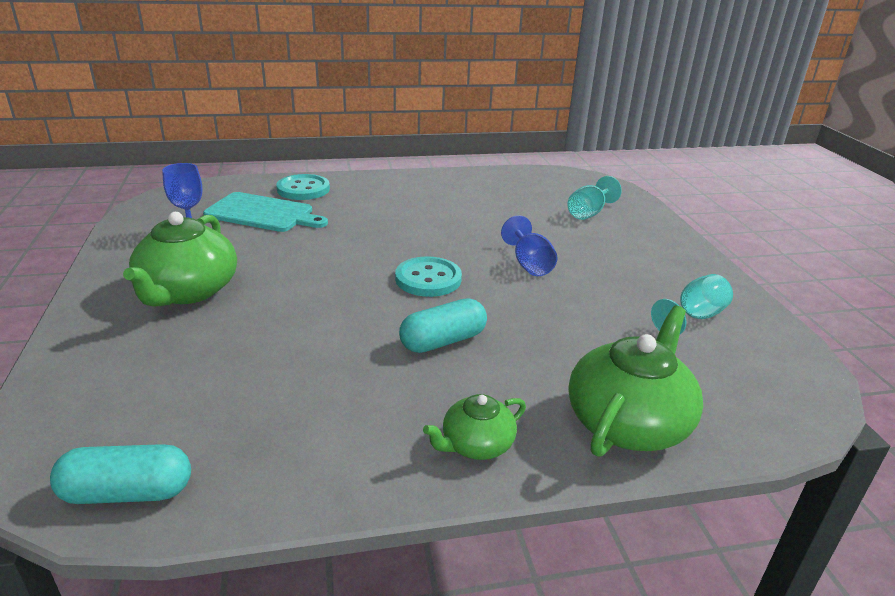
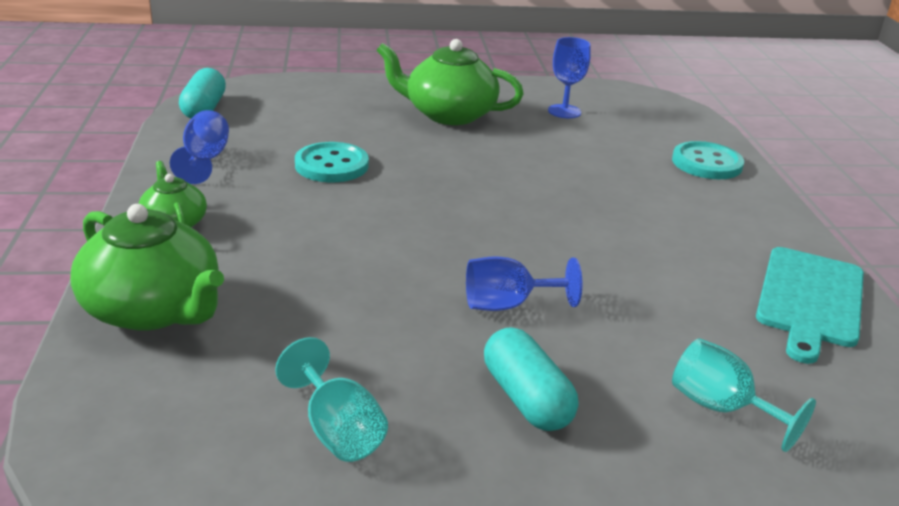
camera: 95 degrees right, 0 degrees up
(263, 213) = (624, 141): turquoise cutting board -> turquoise cutting board (810, 300)
(313, 454) = (205, 160): none -> blue goblet
(428, 279) = (467, 226): turquoise button -> turquoise button (331, 165)
(443, 341) = (335, 223): turquoise capsule -> turquoise capsule (526, 398)

